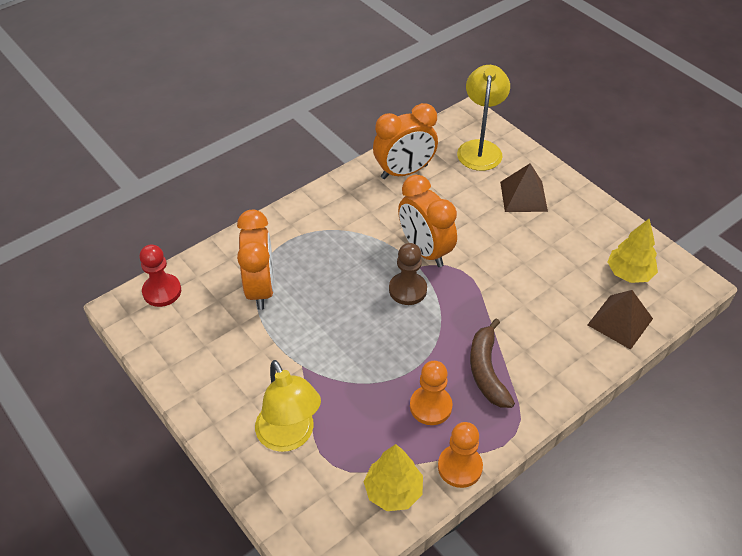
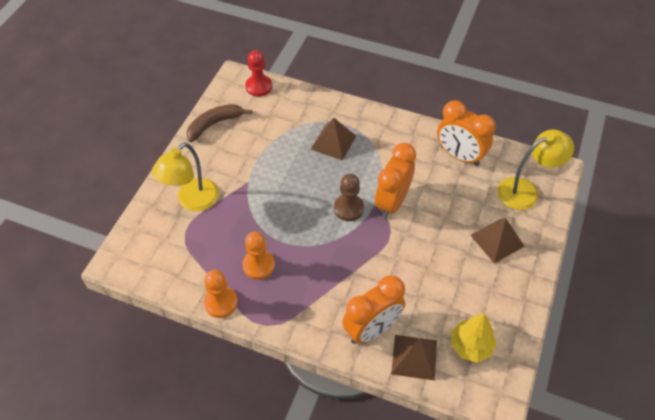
camera: 60 degrees right, 5 degrees up
(260, 289) = (294, 131): orange clock -> orange clock (372, 329)
(306, 261) = (333, 142): none -> brown pyramid
(393, 491) = (183, 273): yellow tree -> none
(487, 371) = (309, 286): brown banana -> brown banana (214, 124)

